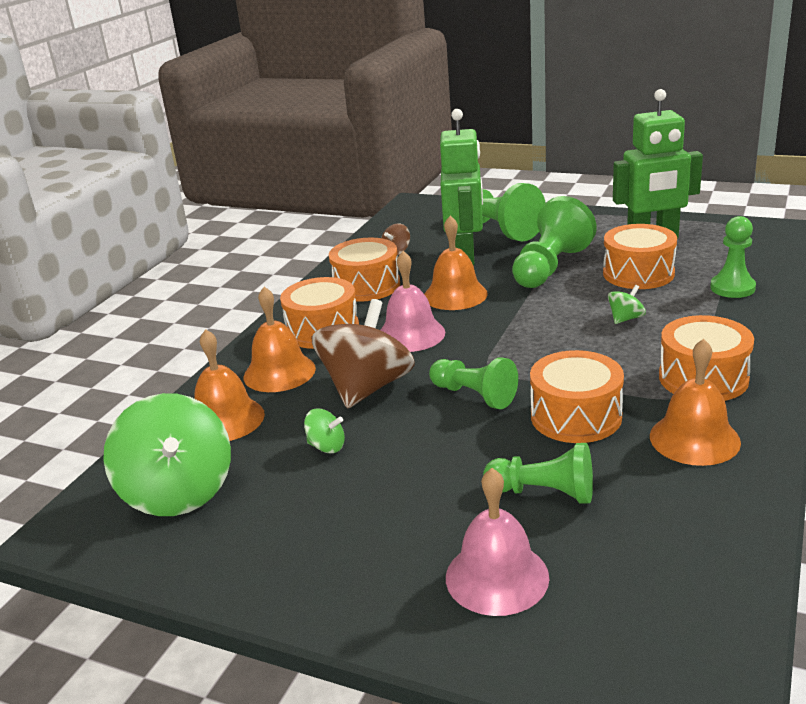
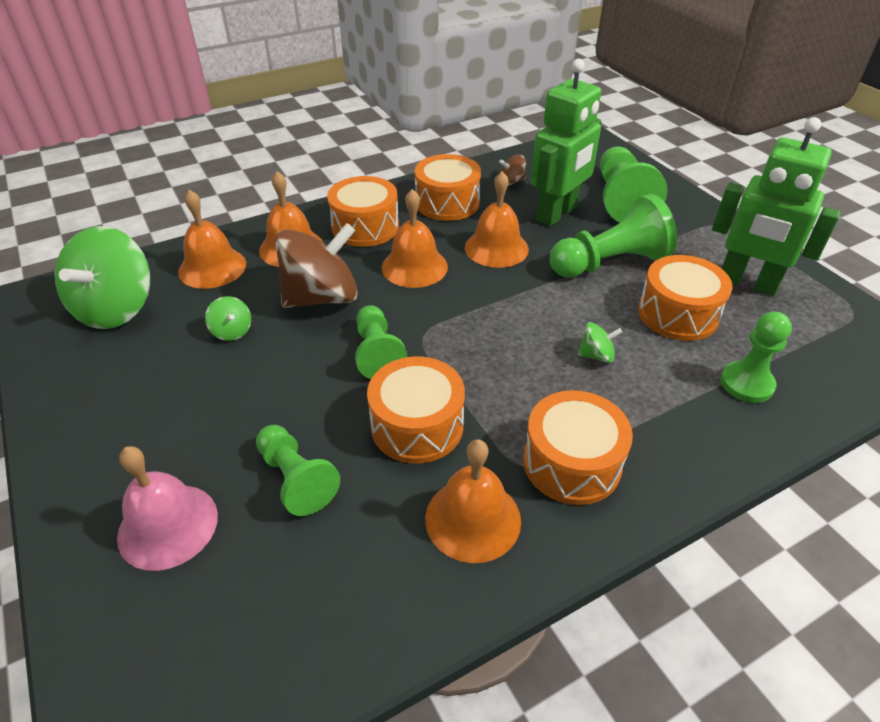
camera: 35 degrees right, 15 degrees up
(410, 334) = (414, 267): pink bell -> orange bell

